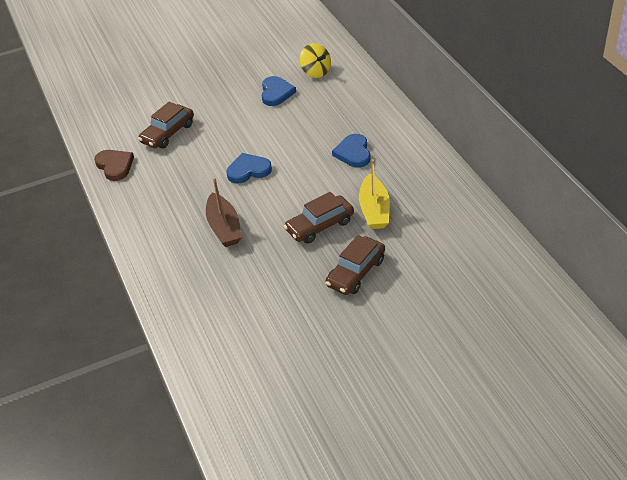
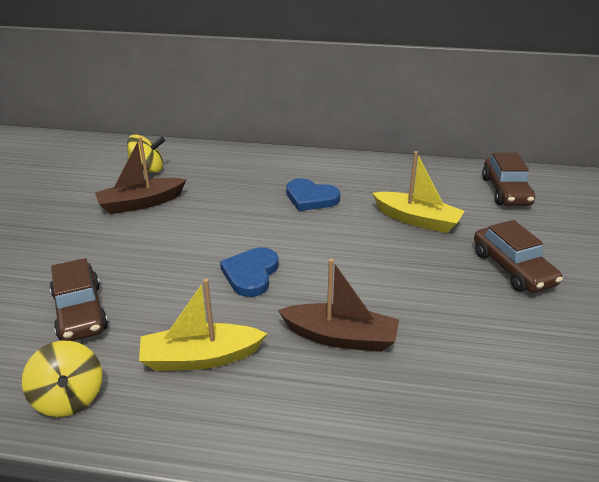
camera: 60 degrees left, 10 degrees down
(115, 166) = (69, 398): brown heart -> yellow spinning top
(169, 189) = (200, 358): none -> yellow boat
(276, 93) = (141, 203): blue heart -> brown boat
(319, 226) = (410, 262): brown car -> brown car (505, 191)

